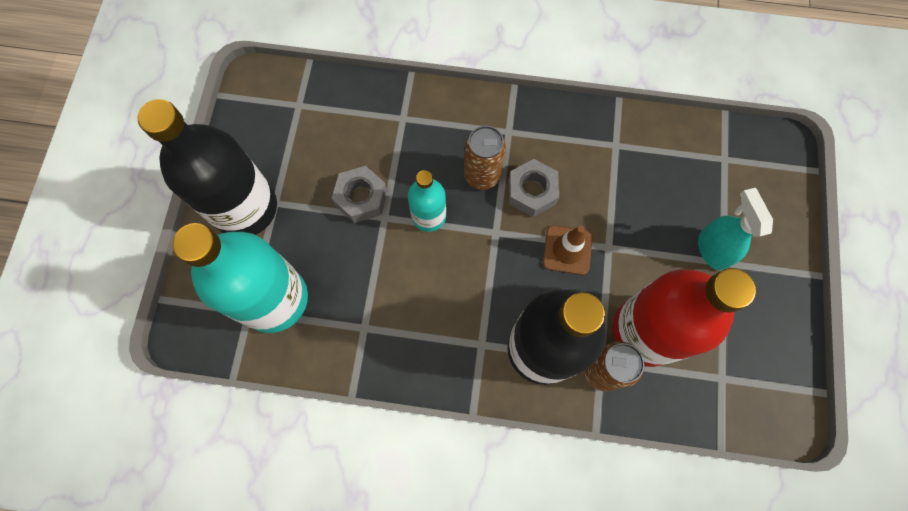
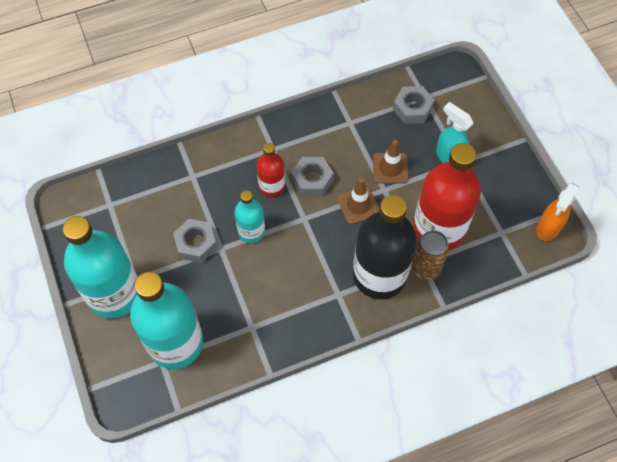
camera: 30 degrees left, 10 degrees down
(245, 208) = (114, 294): black bottle -> turquoise bottle
(482, 175) = (272, 186): brown can -> red bottle
(631, 225) = (390, 168): none -> brown traffic cone
(701, 166) = (412, 108): none -> grey nut
(785, 406) = (548, 228): none -> orange spray bottle

